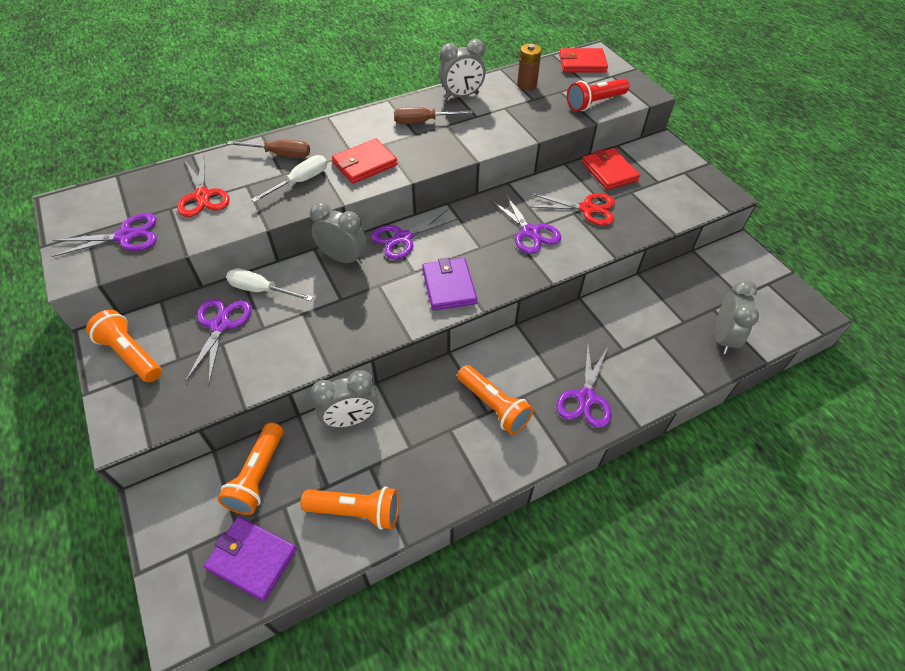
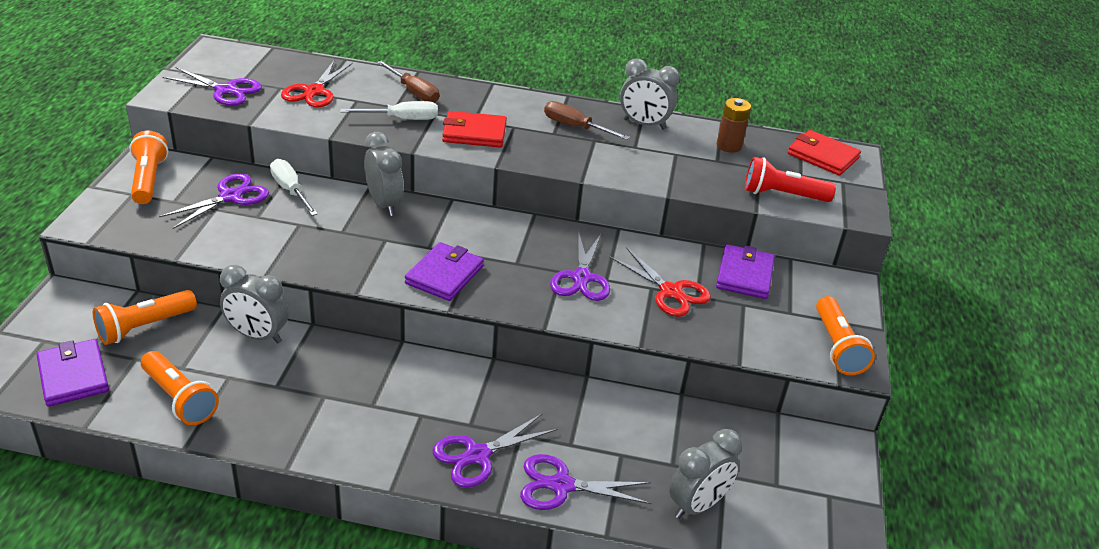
camera: 35 degrees right, 15 degrees down
(403, 238) = (455, 218): purple scissors -> purple scissors (561, 485)
(494, 406) = (385, 404): orange flashlight -> orange flashlight (837, 347)
(609, 171) = (744, 275): red wallet -> purple wallet

